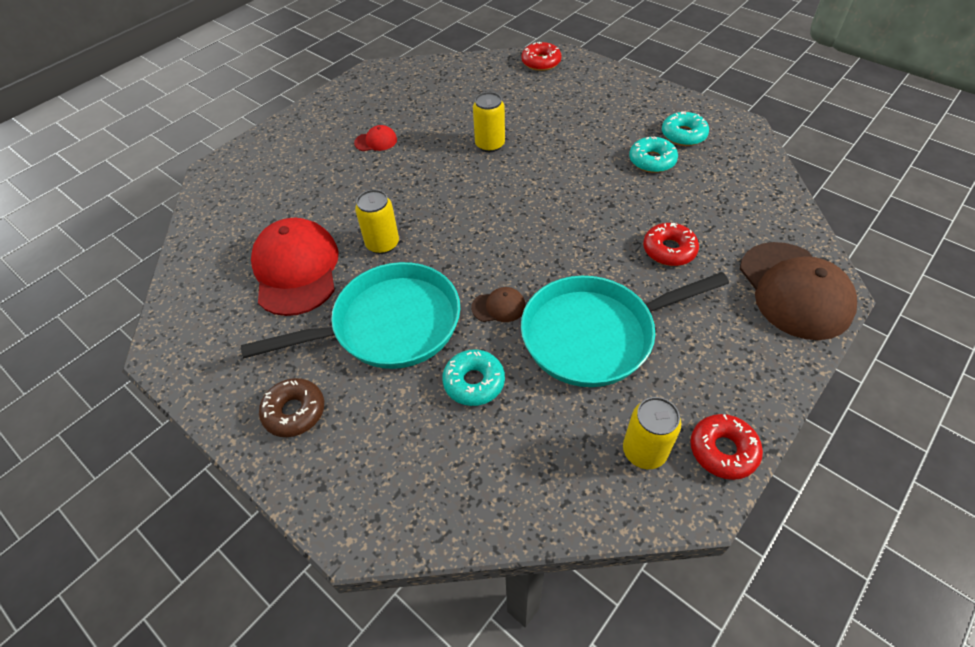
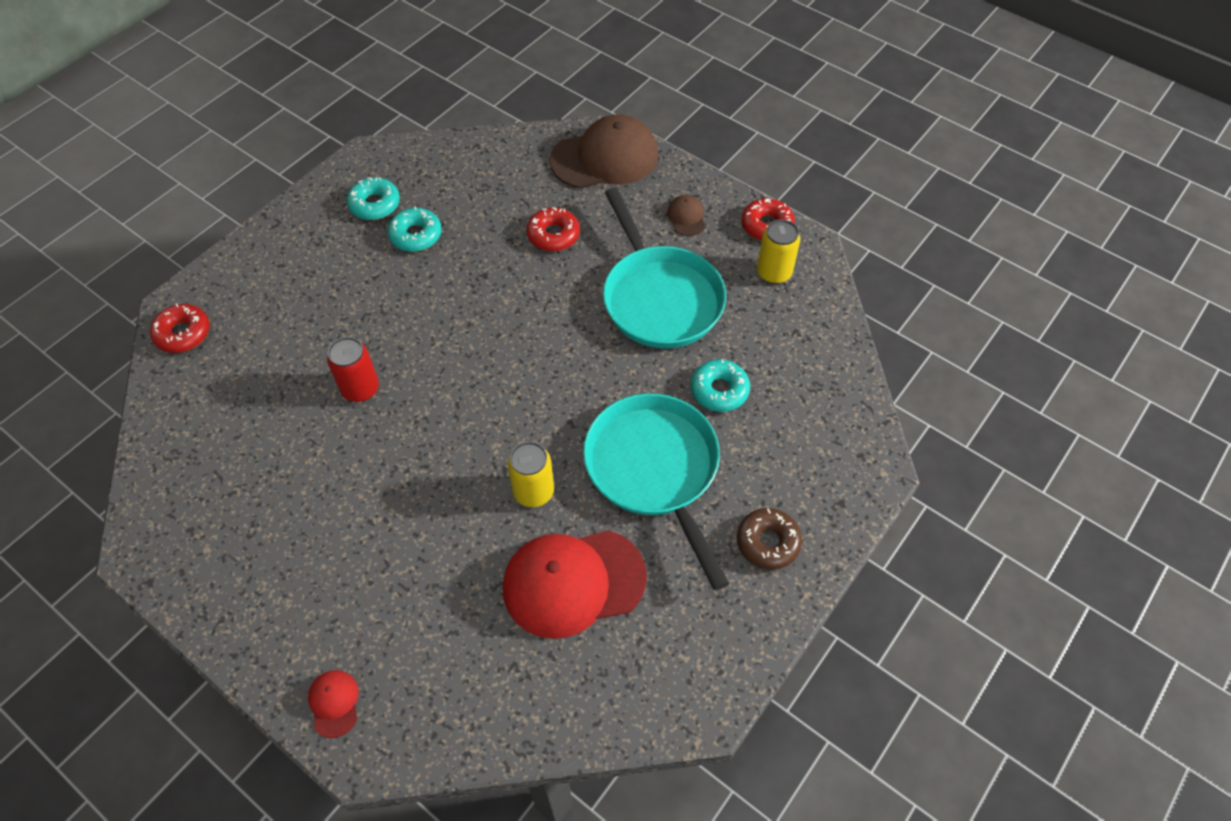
camera: 95 degrees left, 5 degrees up
(376, 141) = (329, 526): red cap -> red cap (334, 703)
(490, 144) = (360, 389): yellow can -> red can
(499, 307) = (628, 373): brown cap -> brown cap (686, 217)

